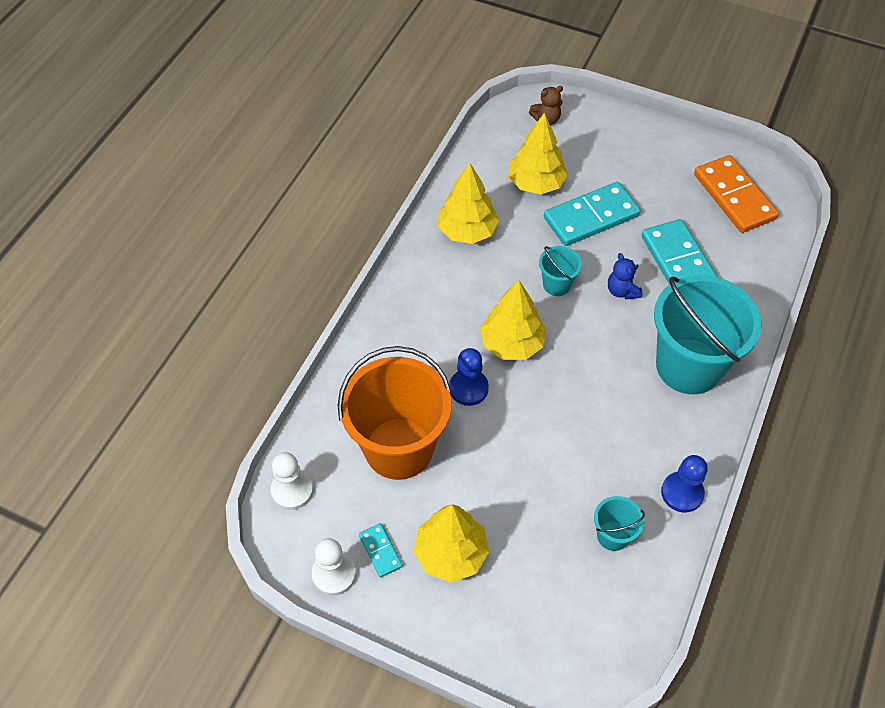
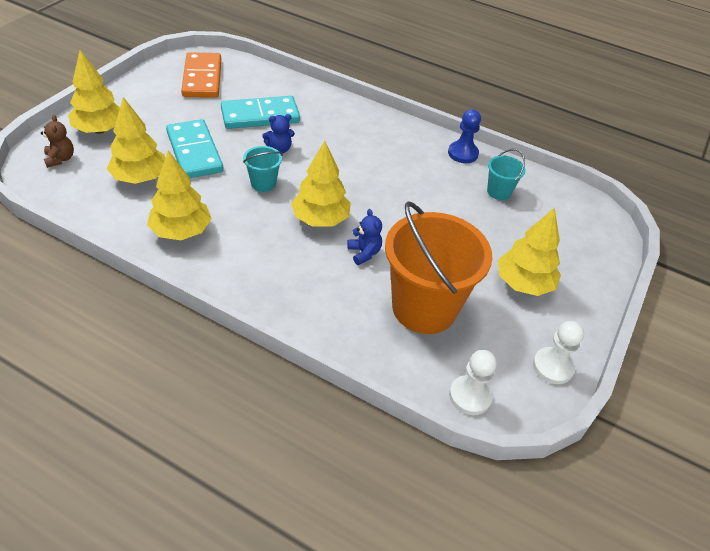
camera: 90 degrees left, 10 degrees down
(380, 551) = (526, 331): turquoise domino -> none
(468, 388) = (364, 253): blue pawn -> blue teddy bear
(602, 135) = (100, 130): none -> yellow tree
(688, 366) = (357, 130): turquoise bucket -> none
(734, 197) = (202, 78): orange domino -> orange domino turned 75 degrees counterclockwise

